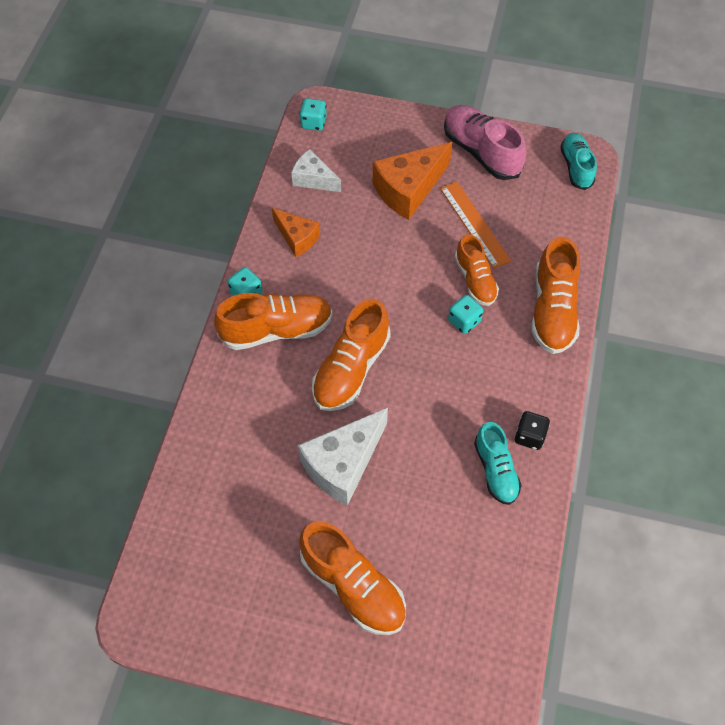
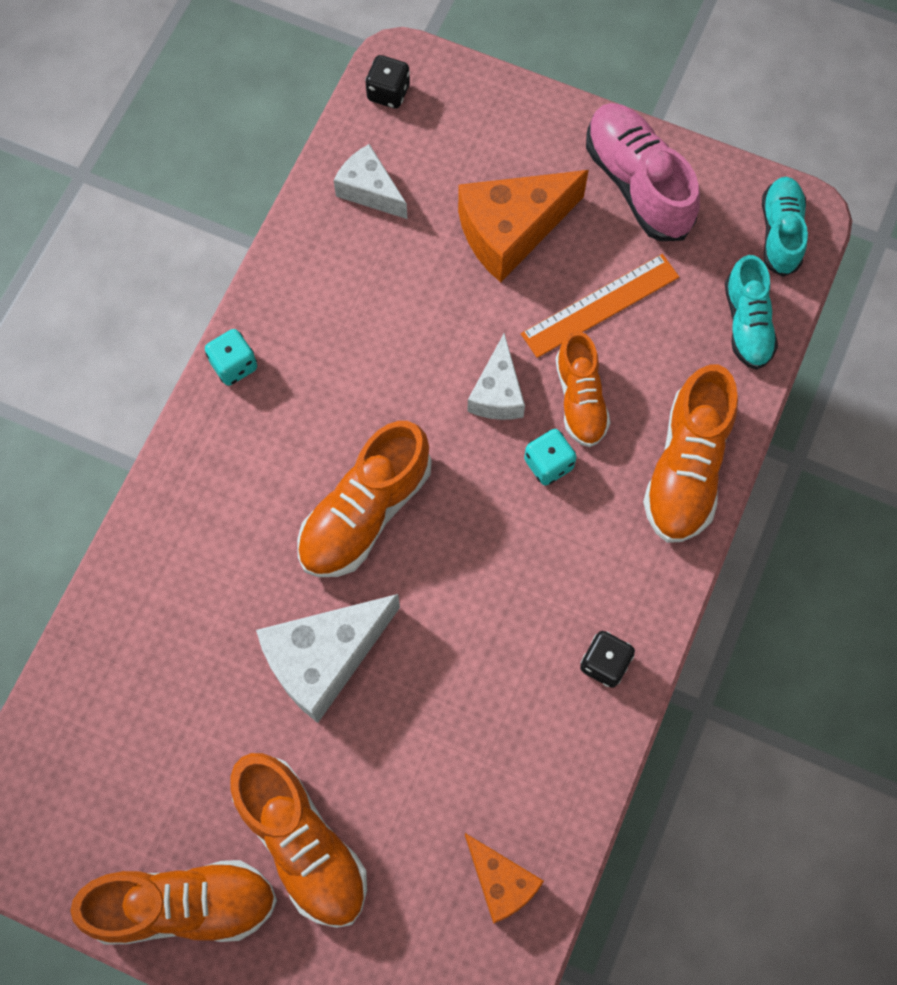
camera: 10 degrees right, 10 degrees up
(276, 330) = (267, 431): orange shoe -> orange shoe (183, 905)
(297, 238) = (326, 286): orange cheese -> orange cheese (501, 882)
(313, 123) = (388, 93): turquoise dice -> black dice
(421, 284) = (497, 393): none -> white cheese
(475, 224) = (600, 306): orange ruler -> orange ruler turned 75 degrees clockwise
(495, 470) = (543, 706): turquoise shoe -> turquoise shoe (747, 323)

